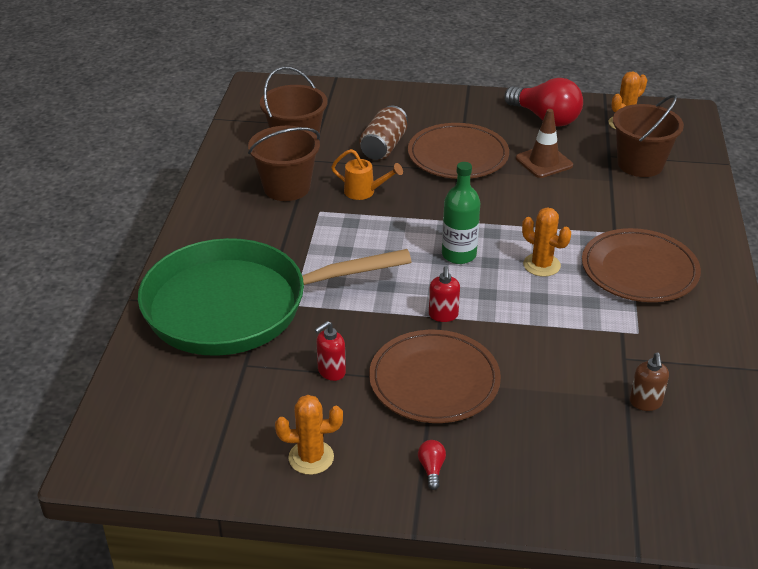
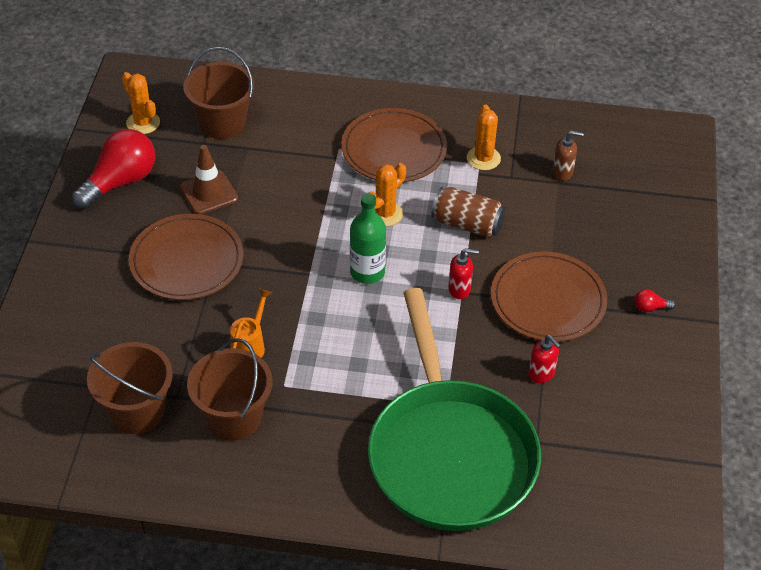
camera: 90 degrees left, 10 degrees up
(311, 457) = (648, 387): orange cactus -> orange cactus (483, 158)
(384, 147) = (158, 325): brown can -> brown can (467, 224)

